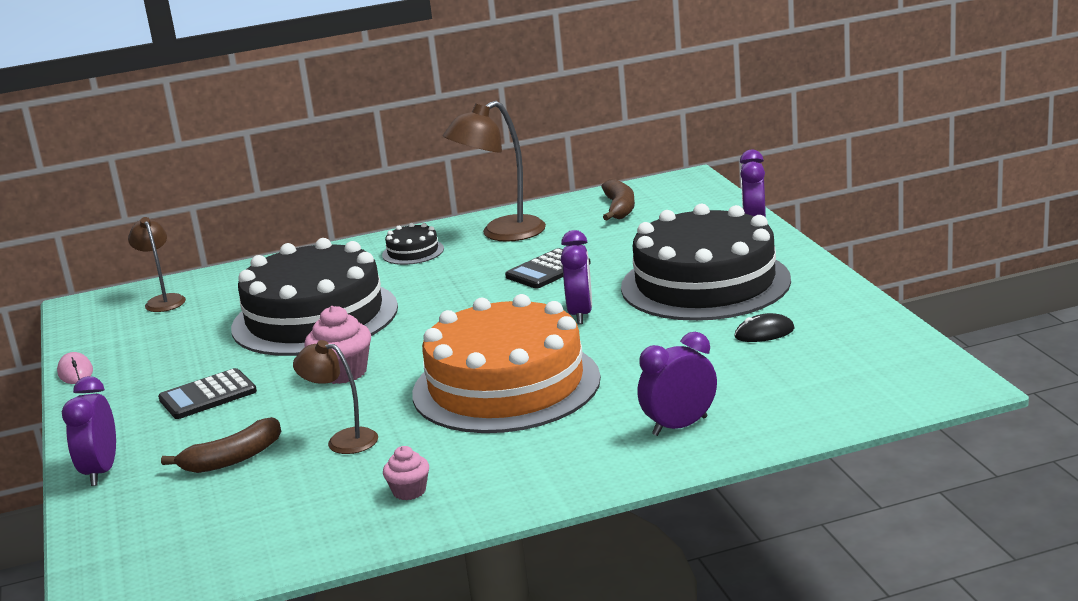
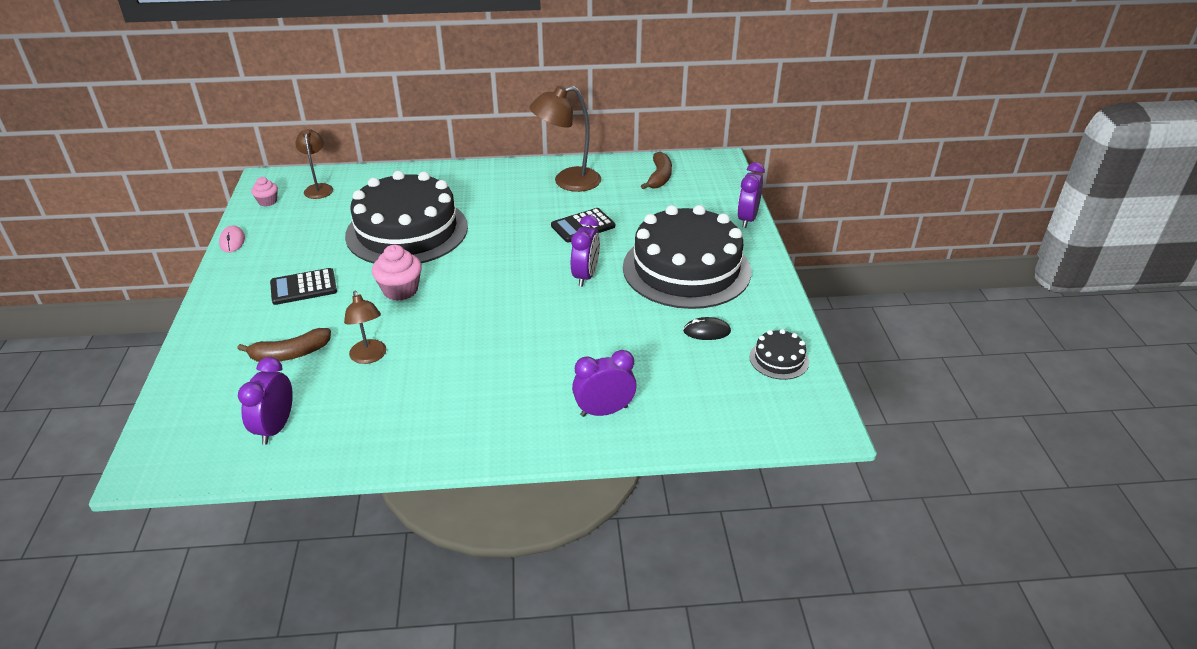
camera: 10 degrees right, 15 degrees up
(101, 471) = (202, 341): purple clock -> purple clock (275, 428)
(343, 440) = (369, 357): brown lamp -> brown lamp turned 150 degrees counterclockwise
(409, 491) = (389, 422): pink cupcake -> pink cupcake (267, 201)
(413, 252) = (500, 184): black cake -> black cake (779, 359)
(506, 385) = (502, 334): orange cake -> none

